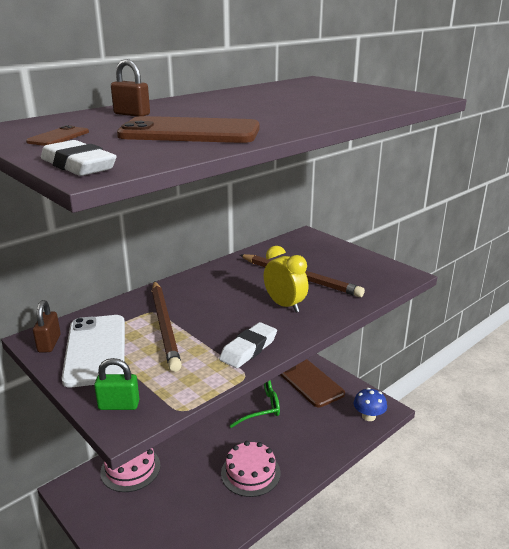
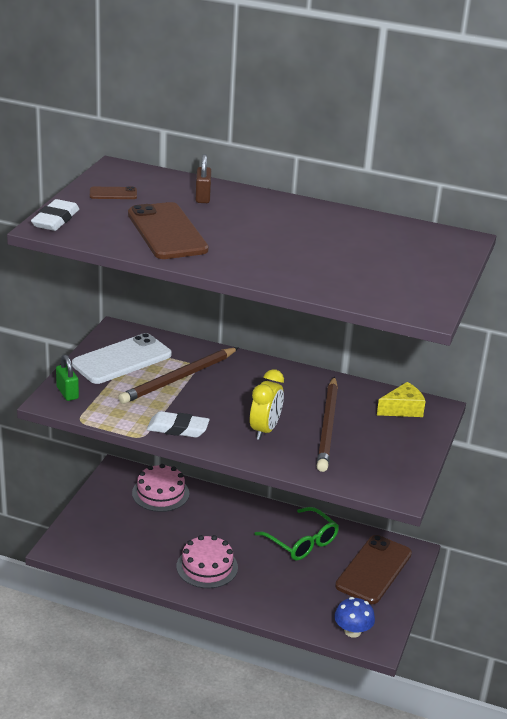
camera: 60 degrees right, 5 degrees up
(49, 343) = (114, 337): brown padlock -> none
(299, 245) = (402, 409): none -> yellow cheese

